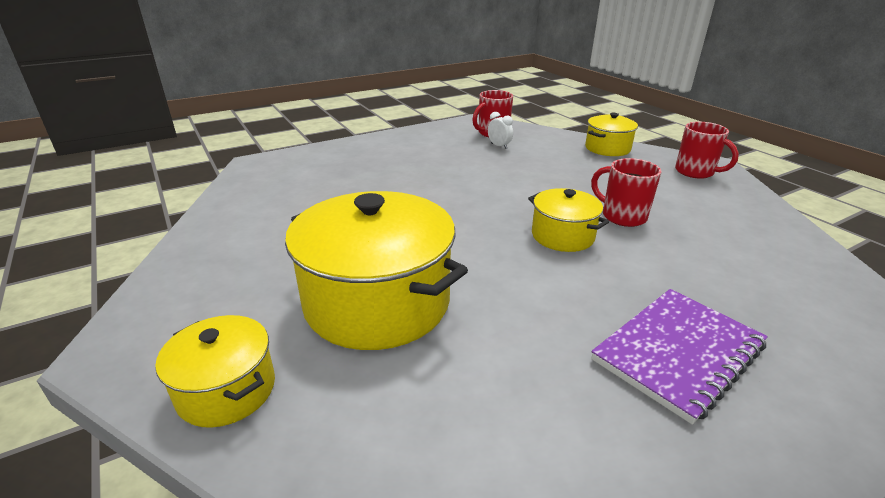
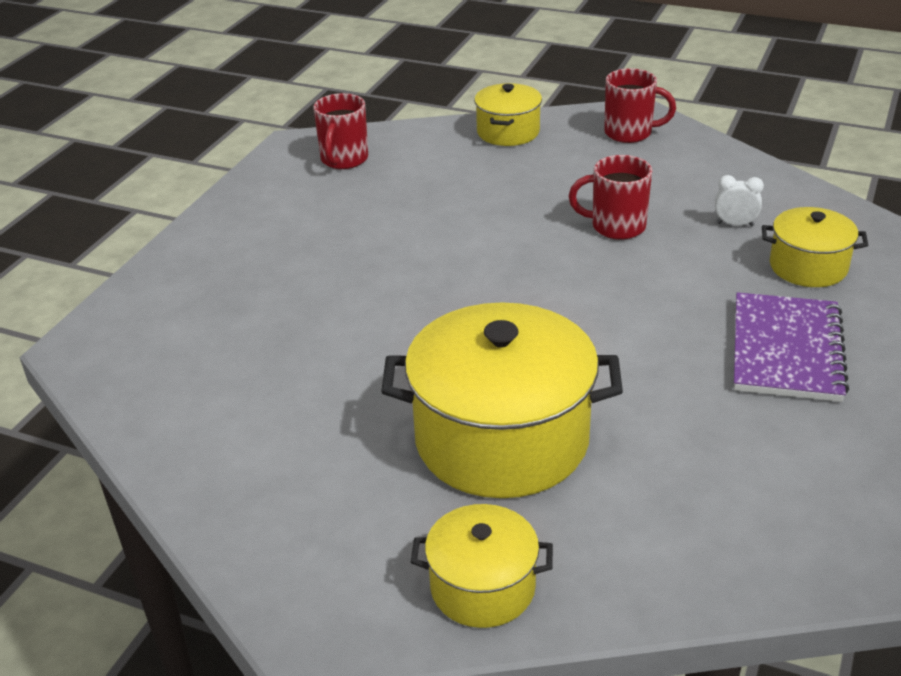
camera: 35 degrees left, 5 degrees up
(499, 146) = (378, 179): white clock -> white clock (735, 224)
(562, 236) = (586, 278): yellow pot -> yellow pot (808, 267)

